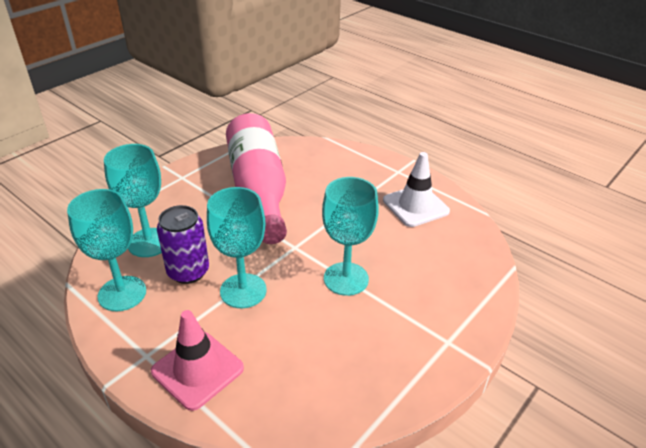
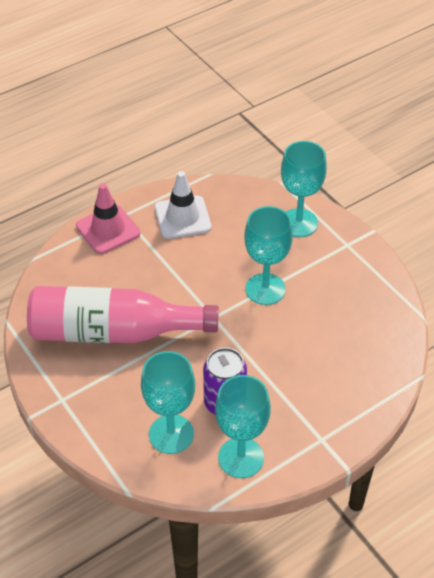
camera: 75 degrees left, 10 degrees up
(197, 370) = (343, 404): pink traffic cone -> pink traffic cone (108, 230)
(243, 291) = (261, 363): turquoise goblet -> turquoise goblet (298, 223)

